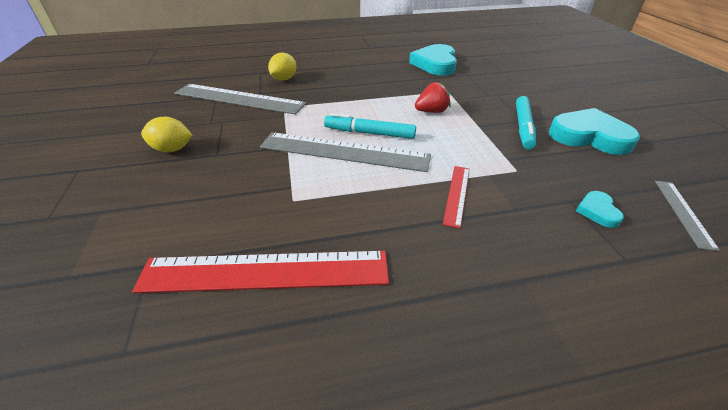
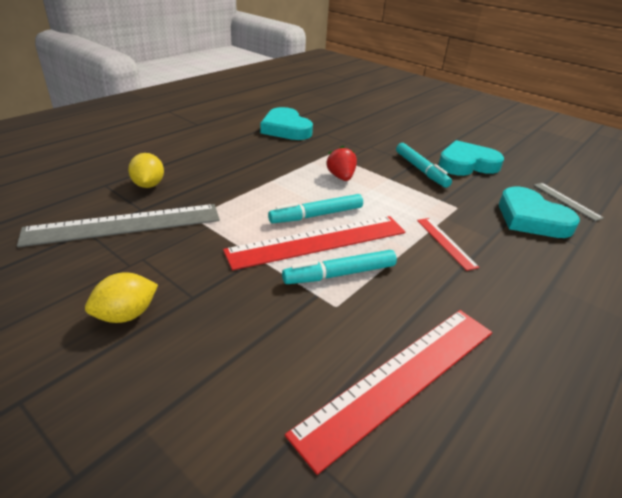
camera: 40 degrees left, 5 degrees down
(327, 180) = (340, 274): none -> turquoise marker
(344, 152) = (318, 241): grey ruler -> red ruler
(431, 111) = (341, 177): red strawberry -> red strawberry turned 45 degrees counterclockwise
(597, 211) = (531, 218): turquoise heart -> turquoise heart, size x2.14

